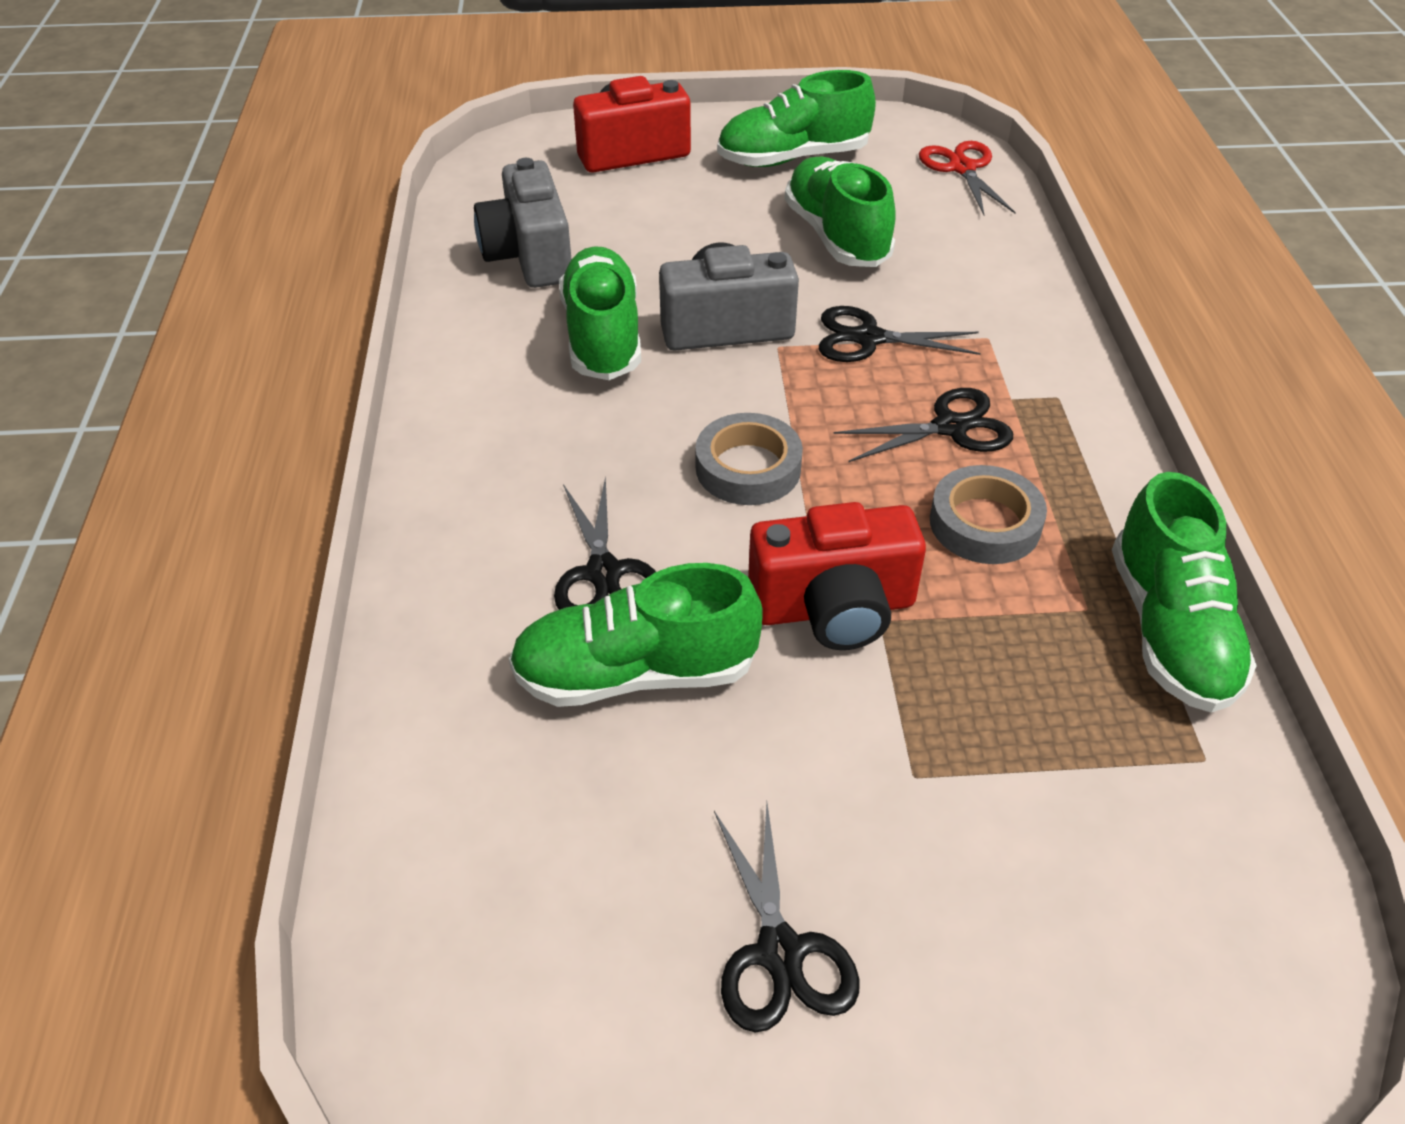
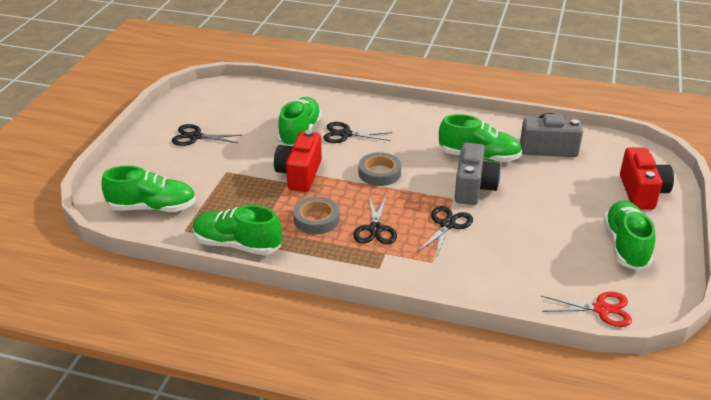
camera: 110 degrees right, 10 degrees down
(836, 236) = (538, 239): green shoe -> green shoe (152, 207)

